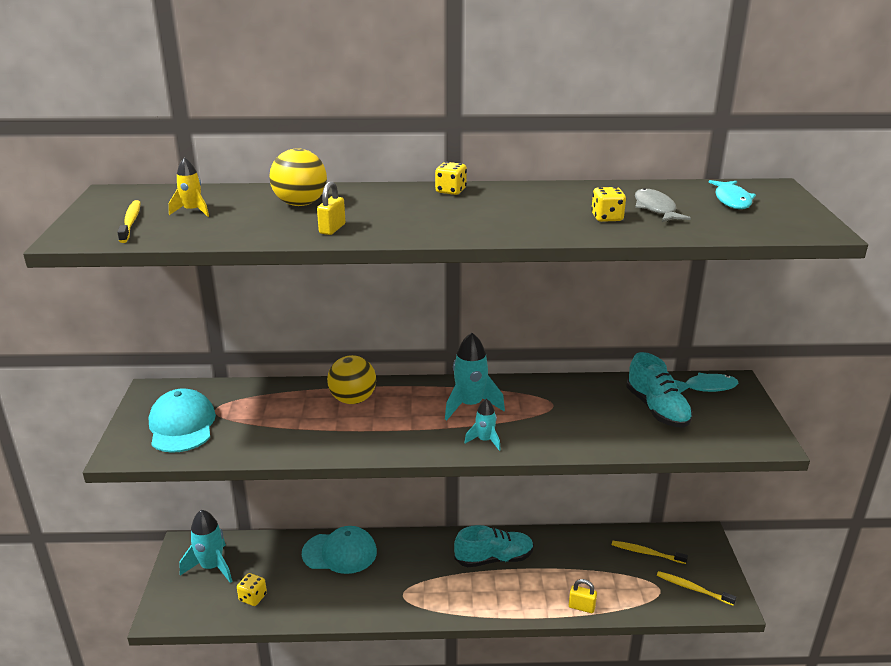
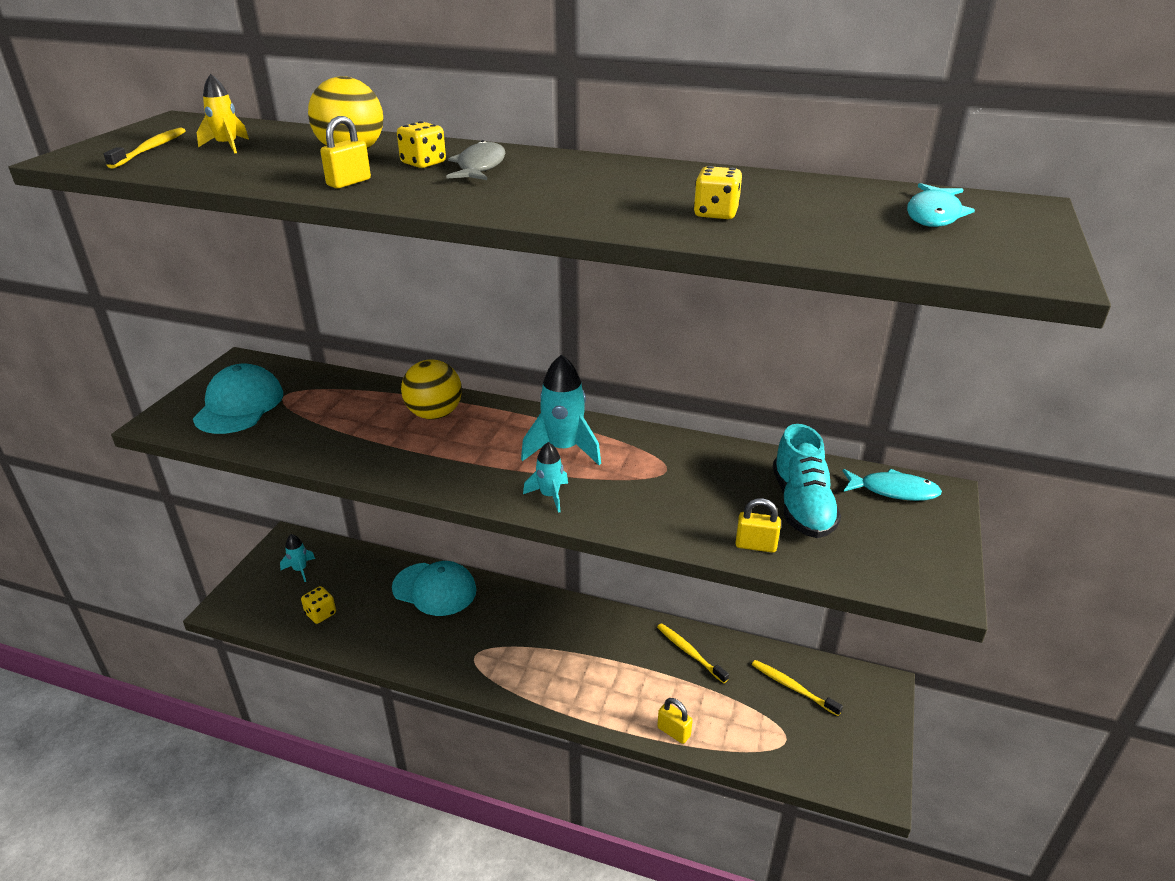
camera: 20 degrees right, 5 degrees up
(211, 567) = (300, 569): turquoise rocket -> turquoise rocket, size x0.57
(451, 191) = (546, 159): yellow dice -> yellow dice (423, 163)
(494, 558) = (600, 642): turquoise shoe -> none
(645, 442) = (755, 545): none -> yellow padlock
(655, 209) = (801, 211): grey fish -> grey fish (480, 166)
(692, 588) = (831, 751): yellow toothbrush -> yellow toothbrush (689, 652)

